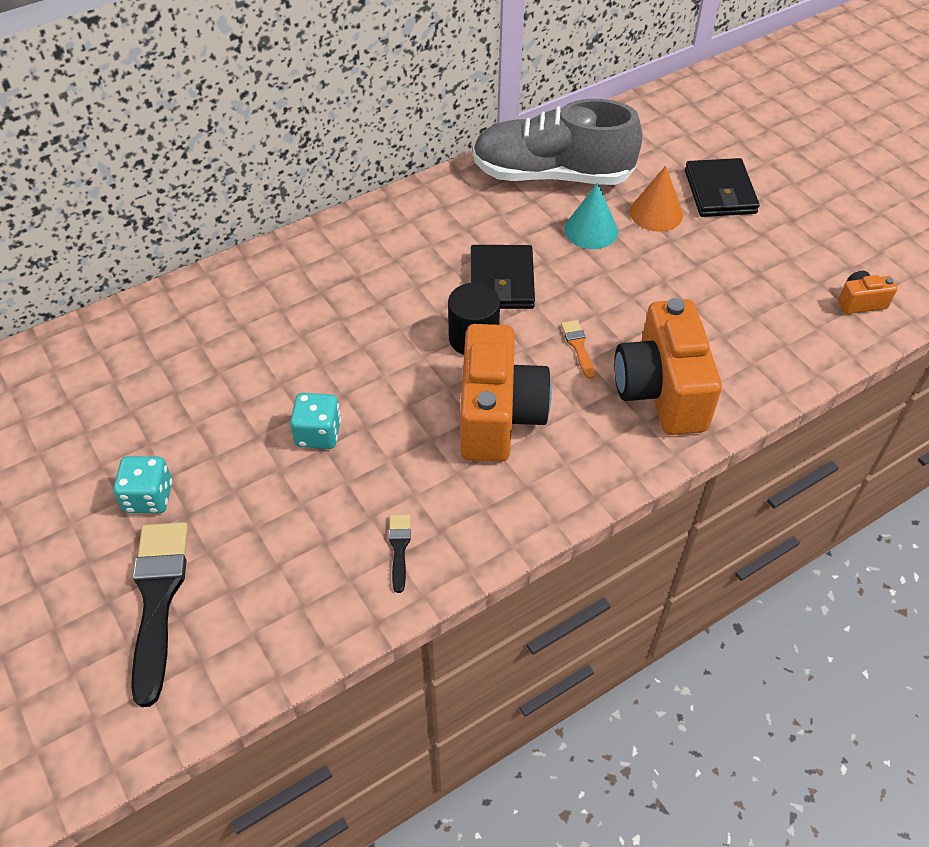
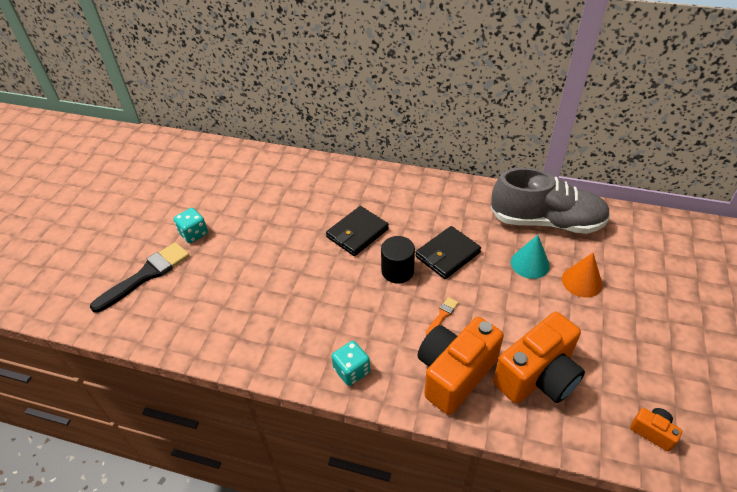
camera: 50 degrees right, 5 degrees down
(318, 434) = (279, 259): turquoise dice -> turquoise dice (351, 371)
(399, 548) = (243, 335): black brush -> none
(498, 416) = (359, 316): orange camera -> orange camera (537, 376)
(552, 175) = (546, 221): grey shoe -> grey shoe turned 135 degrees clockwise
(719, 192) = (641, 298): black wallet -> black wallet (357, 233)

